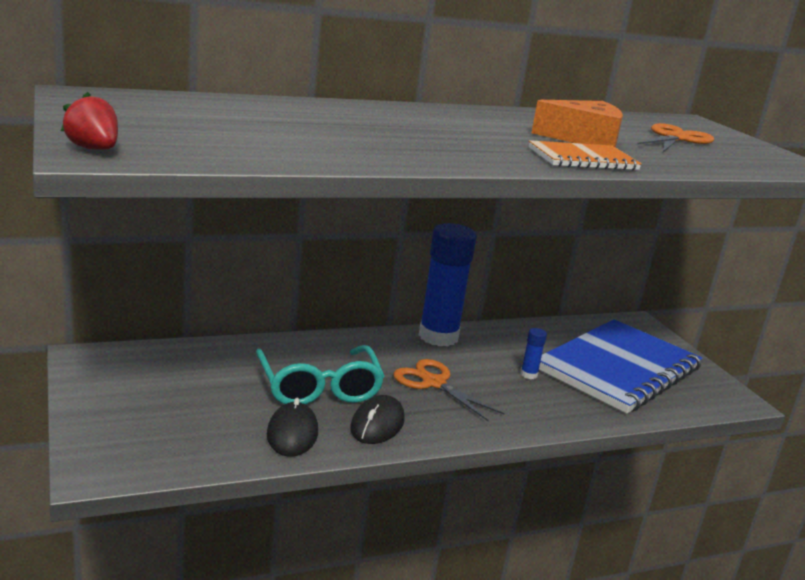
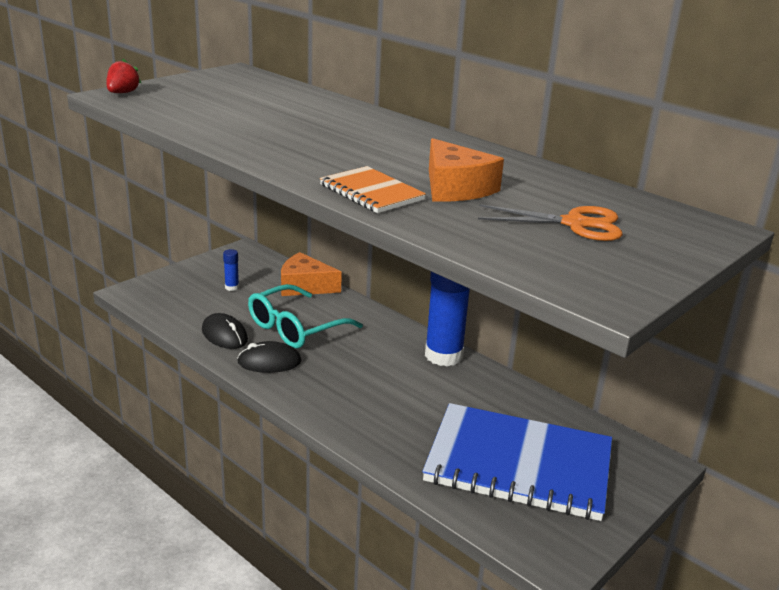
camera: 65 degrees right, 5 degrees up
(229, 352) = (305, 286): none -> orange cheese
(292, 433) = (224, 335): black mouse -> black mouse turned 75 degrees clockwise
(433, 383) = (359, 370): orange scissors -> none
(529, 375) = (434, 413): blue glue stick -> blue glue stick (232, 287)

